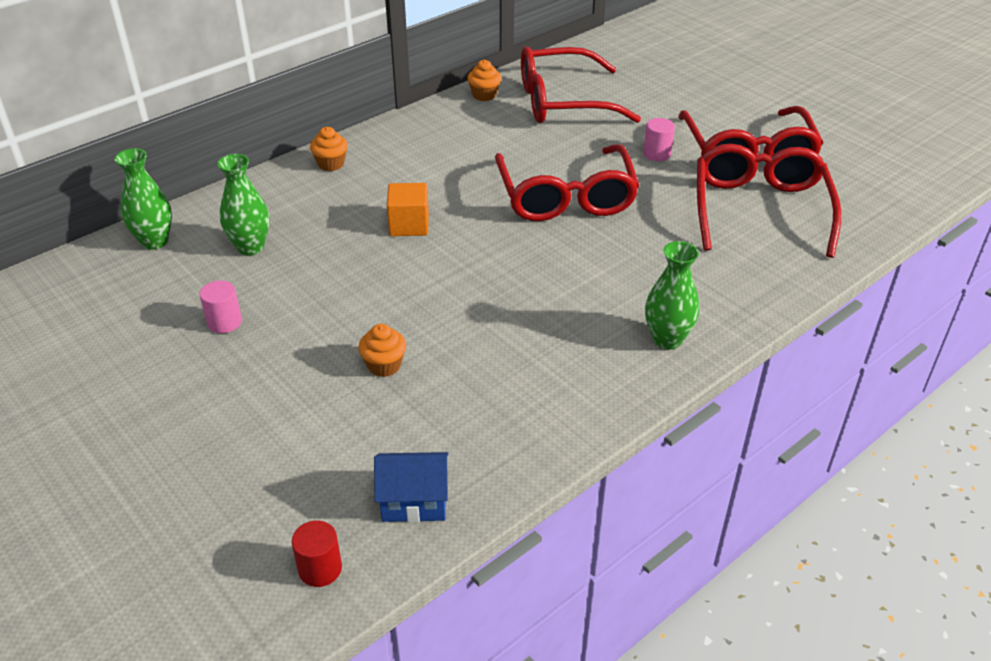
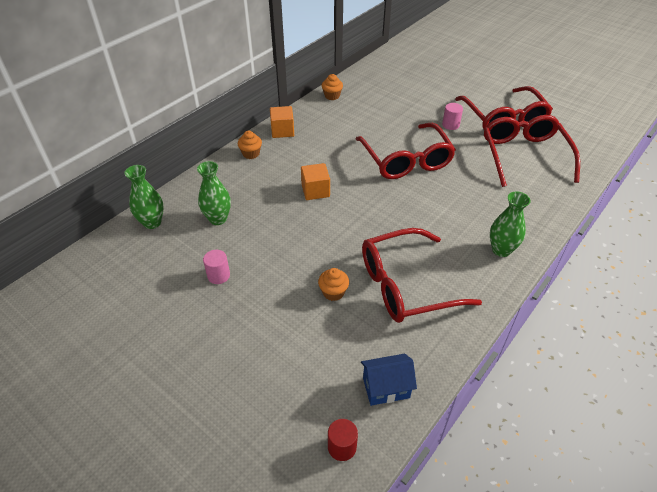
camera: 10 degrees left, 5 degrees up
(390, 137) = (282, 131): none -> orange cube
(563, 102) = (382, 96): red glasses -> red glasses (406, 285)

